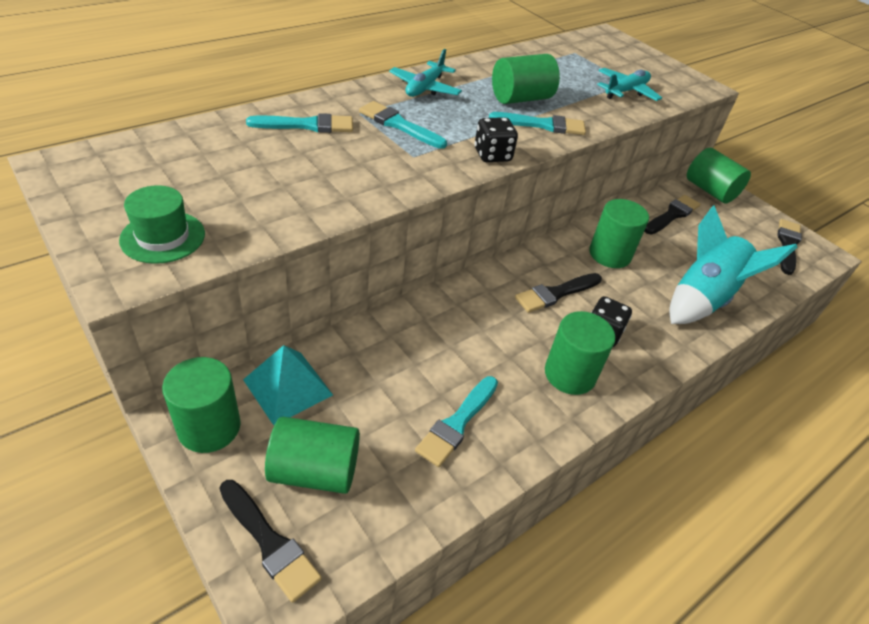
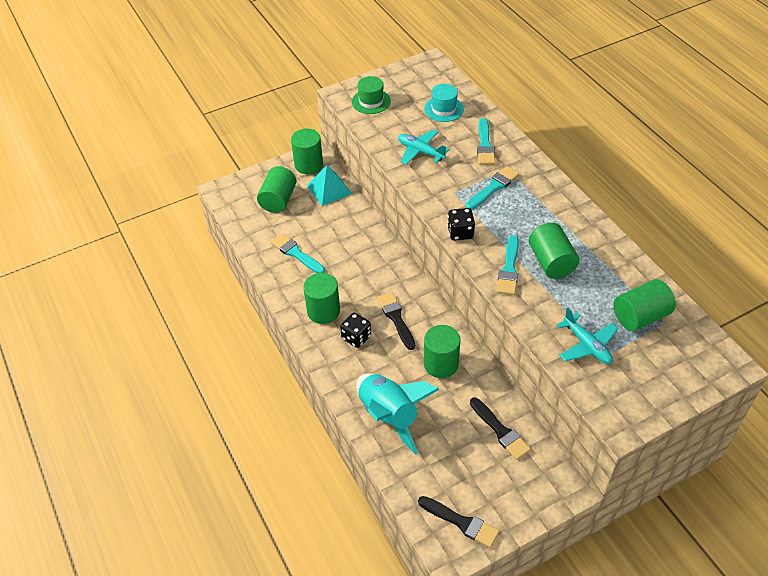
camera: 105 degrees right, 5 degrees up
(209, 156) = (443, 109): none -> turquoise hat
(270, 542) = (247, 187): black brush -> none
(425, 88) = (553, 204): turquoise plane -> turquoise plane (420, 151)
(710, 191) = (547, 483): green cylinder -> green cylinder (640, 316)

